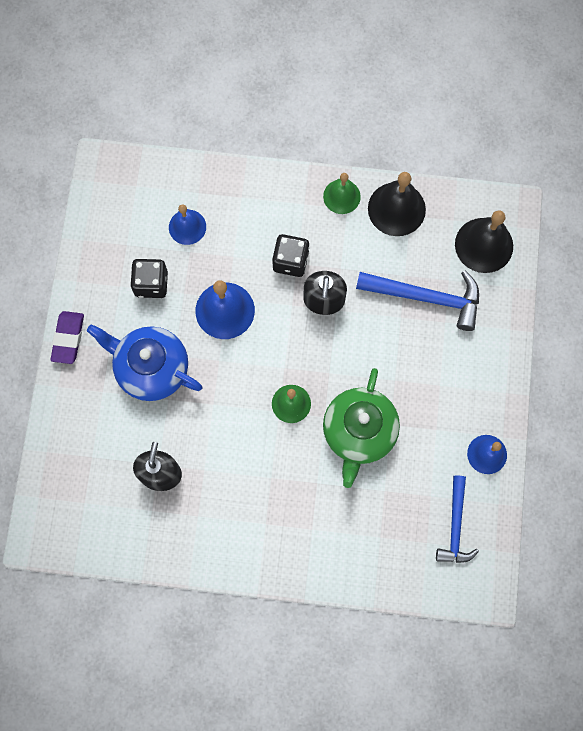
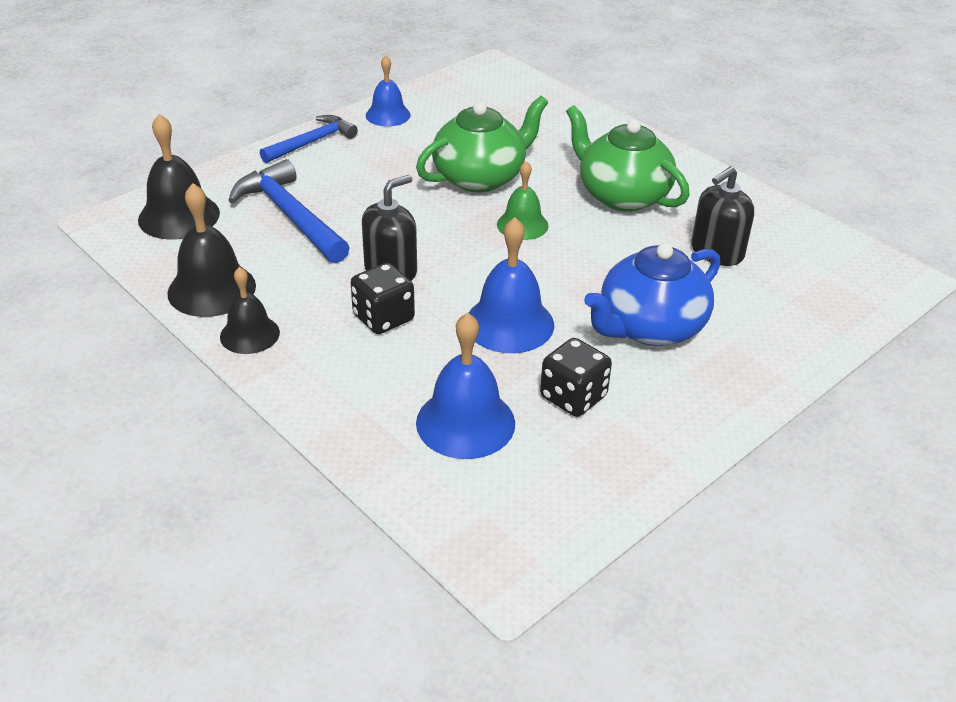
camera: 140 degrees left, 35 degrees down
(68, 338) = (735, 410): purple eraser -> none
(151, 368) = (650, 327): blue teapot -> blue teapot turned 75 degrees clockwise
(187, 227) = (465, 422): blue bell -> blue bell, size x1.55
(258, 488) = (622, 195): none -> green teapot
(341, 196) = (250, 334): green bell -> black bell
(455, 526) = (470, 99): blue hammer -> blue hammer (312, 142)

